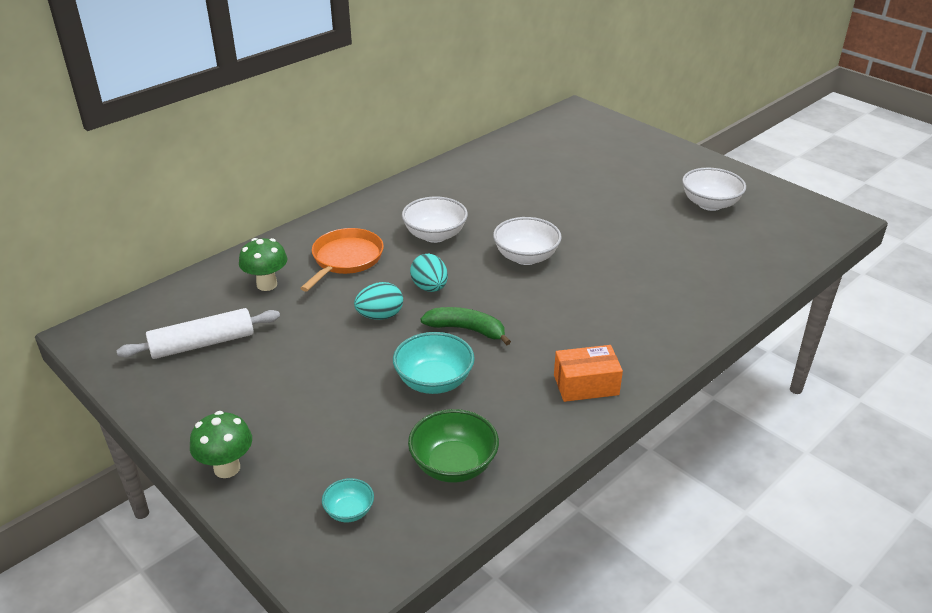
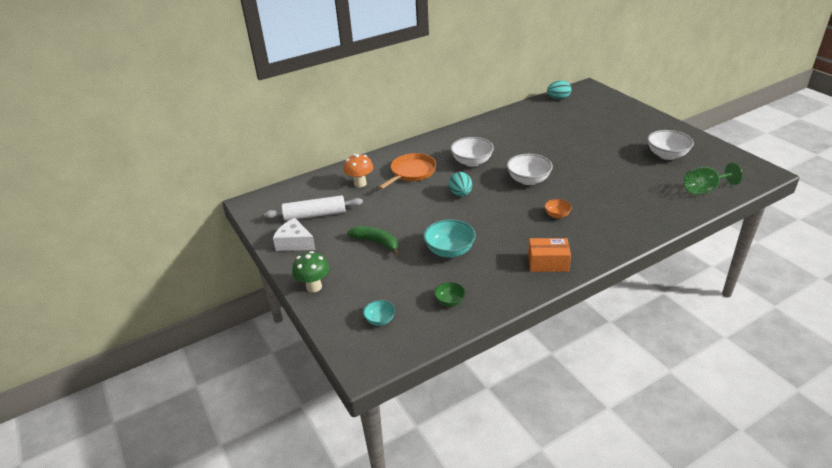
camera: 15 degrees right, 0 degrees up
(178, 395) = (294, 243): none -> white cheese
(267, 284) = (360, 183): green mushroom -> orange mushroom
(380, 316) = (425, 208): turquoise egg -> turquoise egg (558, 98)
(453, 465) = (450, 301): green bowl -> green bowl, size x0.55
(467, 330) = (478, 221): green banana -> green banana (376, 242)
(580, 308) = (557, 215): none -> orange bowl
(773, 251) = (705, 190): none -> green goblet

